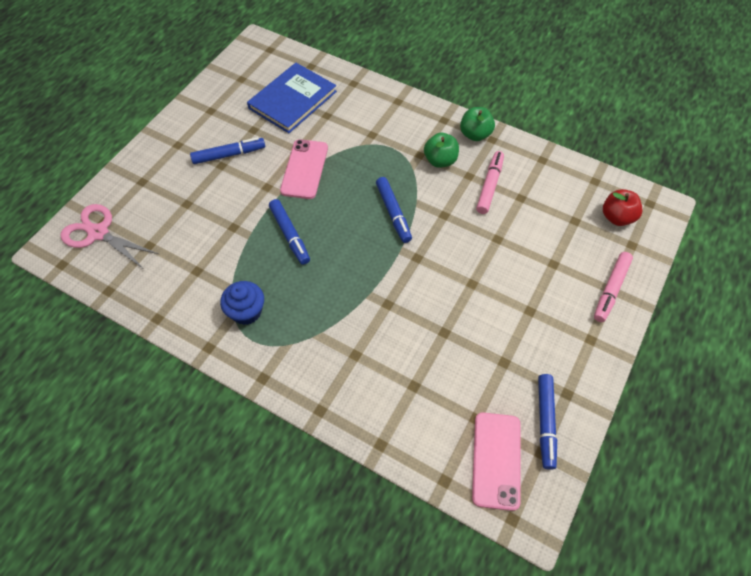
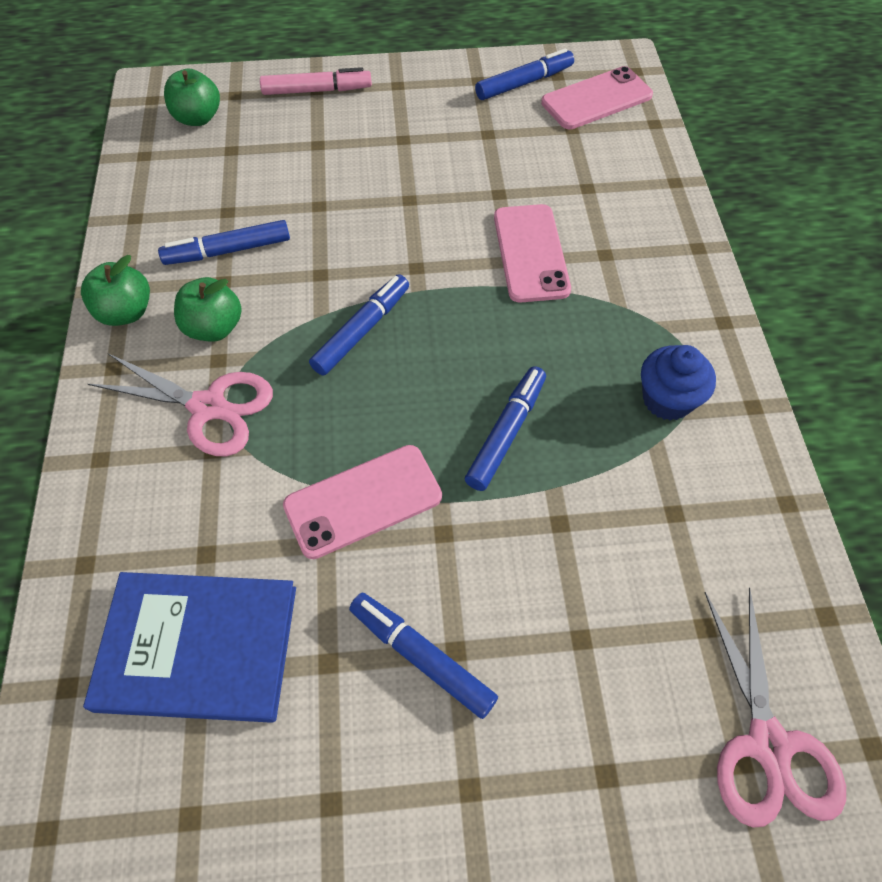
camera: 125 degrees left, 0 degrees up
(385, 317) = (530, 253): none -> pink phone
(395, 141) = (208, 407): none -> pink scissors
(489, 186) = (228, 251): pink marker -> blue marker
(616, 217) = (198, 118): red apple -> green apple

